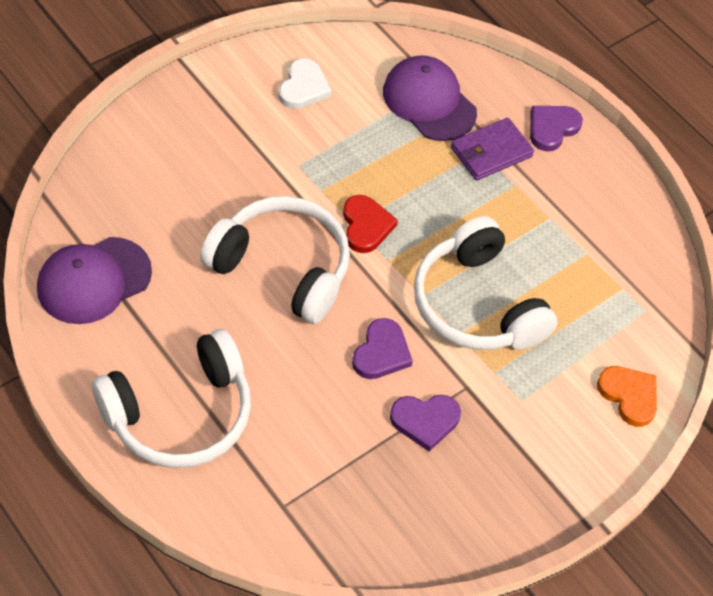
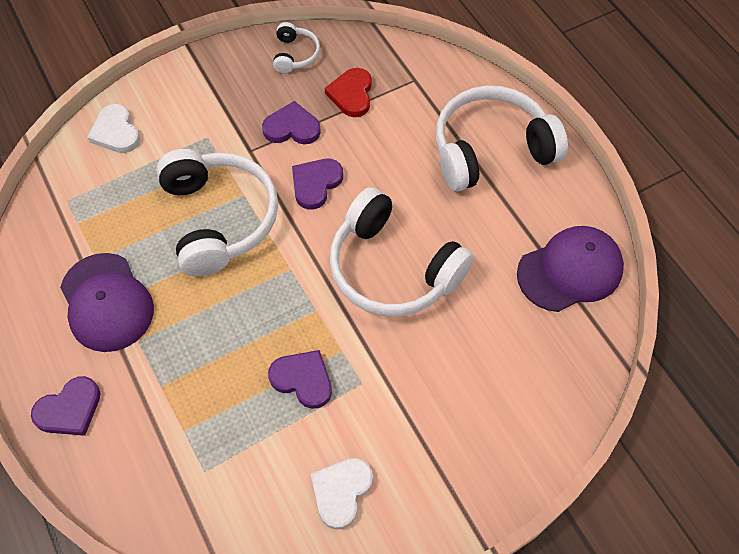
camera: 165 degrees left, 5 degrees up
(353, 164) = (303, 379): none -> purple heart
(366, 226) = (304, 306): red heart -> red heart (351, 94)
(429, 102) = (198, 458): purple cap -> purple cap (106, 302)
(446, 529) = (295, 55): none -> white headphones
(491, 152) = (149, 383): purple wallet -> none
(629, 396) = (116, 132): orange heart -> white heart

